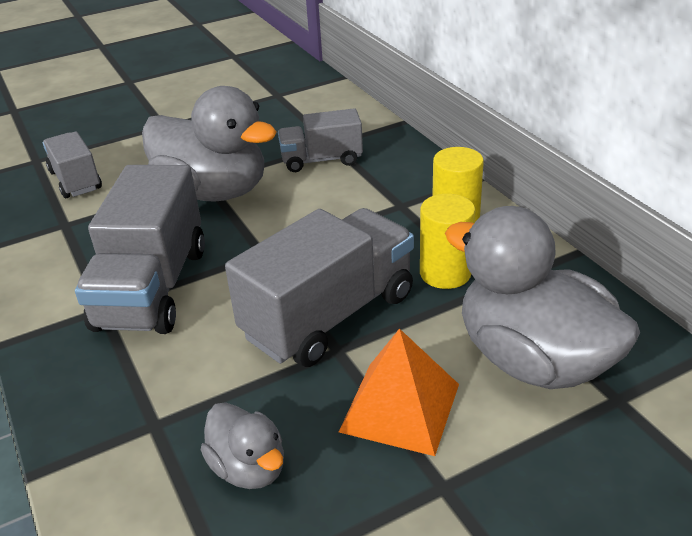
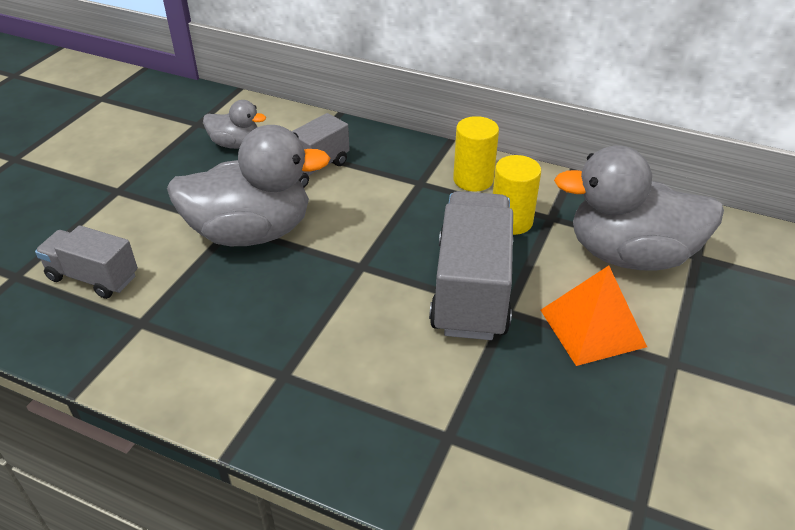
camera: 40 degrees left, 5 degrees up
(152, 288) = (305, 337): grey truck -> none
(249, 468) = (551, 424): grey duck -> grey duck (236, 144)

